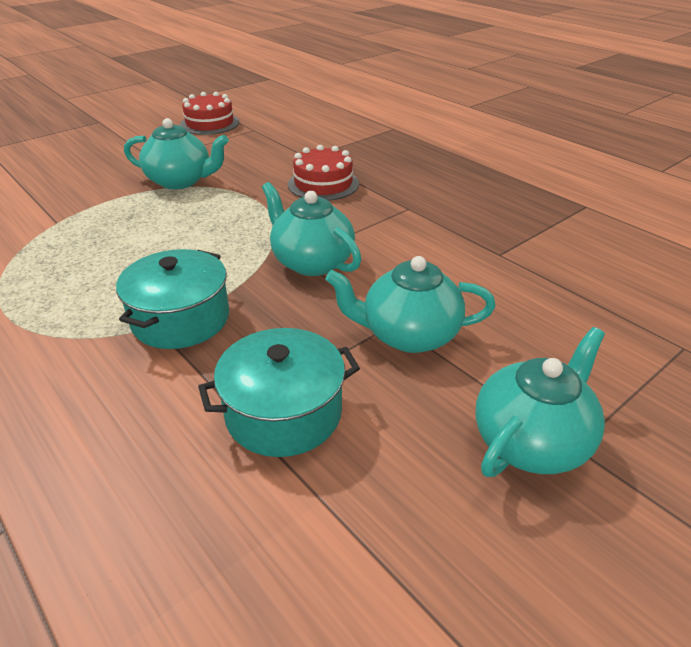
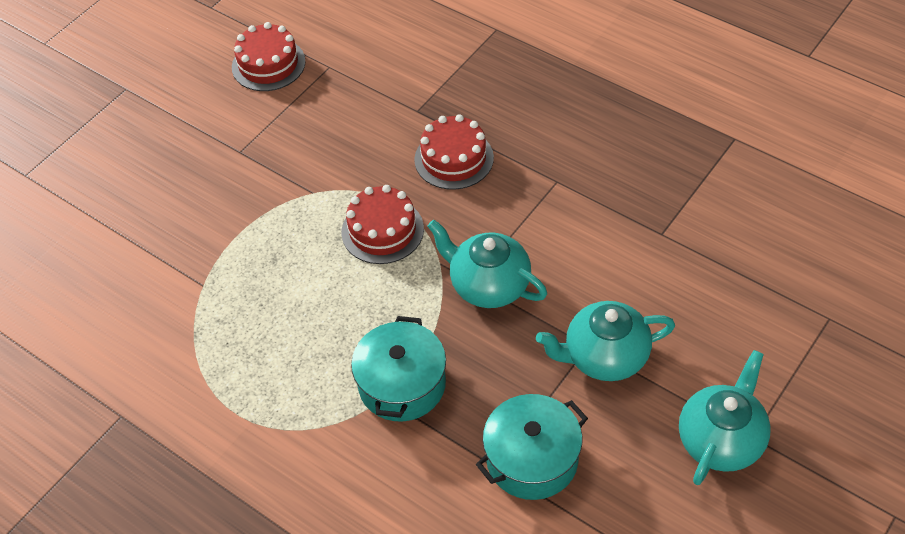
camera: 10 degrees left, 15 degrees up
(180, 181) = (295, 187): turquoise teapot -> none
(235, 214) = (382, 230): none -> red cake

